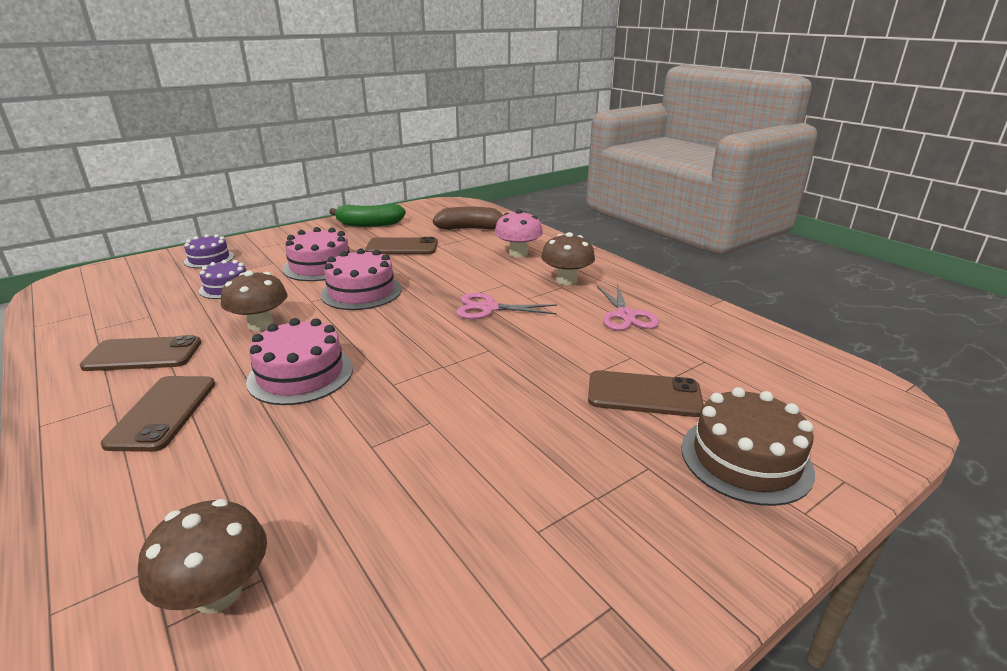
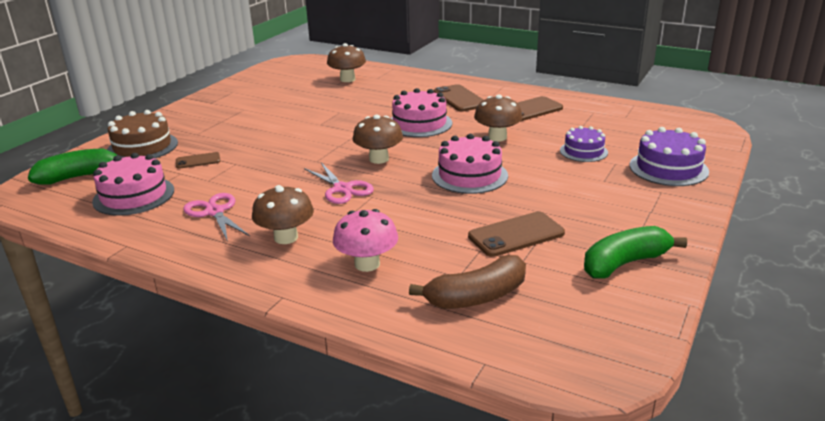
camera: 155 degrees right, 0 degrees up
(209, 259) = (668, 168): purple cake -> purple cake, size x1.53
(320, 266) = (553, 188): pink cake -> pink cake (134, 196)
(418, 332) = (379, 159): none -> brown mushroom
(488, 308) = (342, 189): pink scissors -> pink scissors turned 75 degrees clockwise
(644, 394) = (198, 161): brown phone -> brown phone, size x0.58
(823, 413) = (79, 177): none -> green banana

